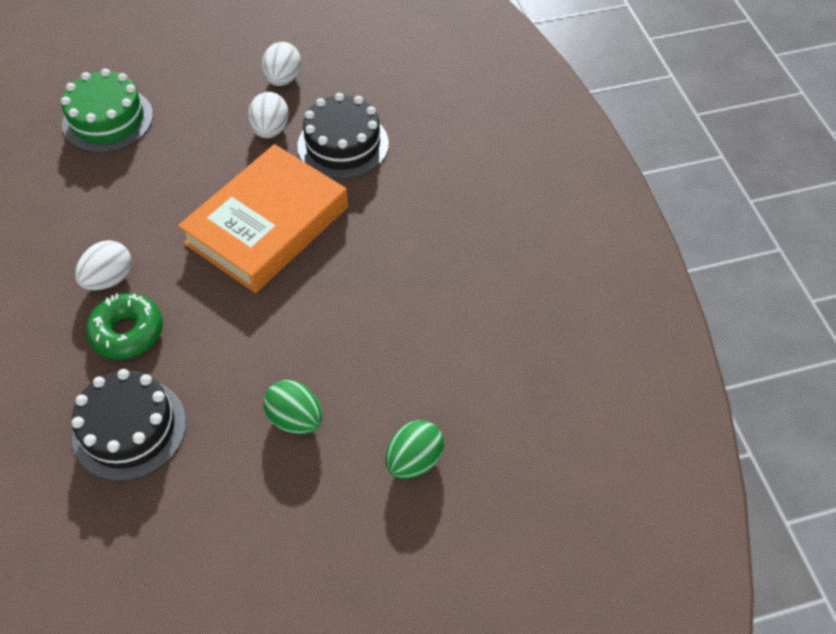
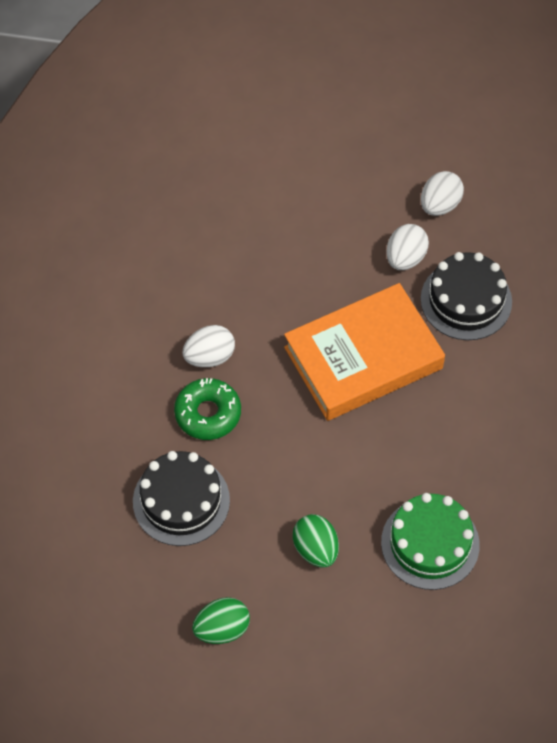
camera: 25 degrees right, 5 degrees up
(107, 120) = (261, 189): green cake -> green cake (430, 543)
(414, 461) = (396, 625): green egg -> green egg (222, 629)

